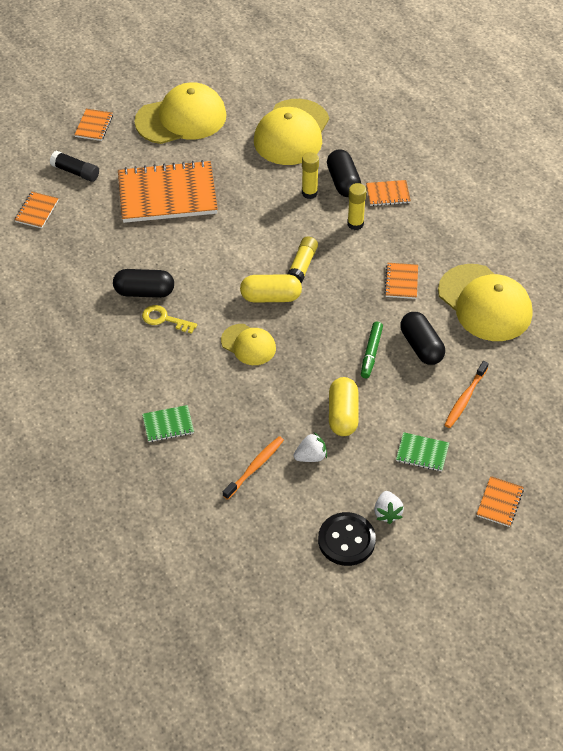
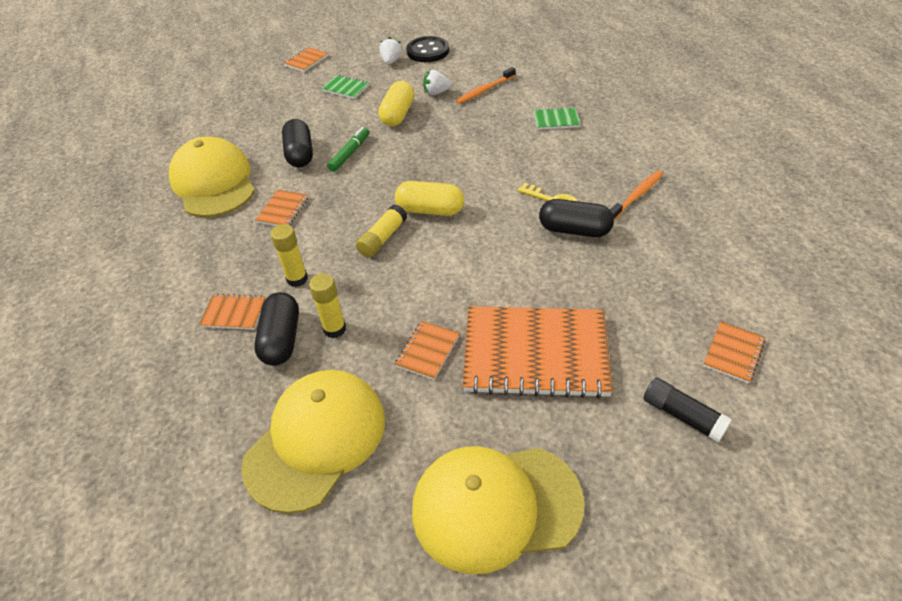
camera: 165 degrees left, 5 degrees down
(94, 126) = (661, 516): orange notebook -> orange notebook (427, 351)
(248, 345) = (467, 170): yellow cap -> none
(465, 398) = (287, 116): orange toothbrush -> orange toothbrush (636, 196)

